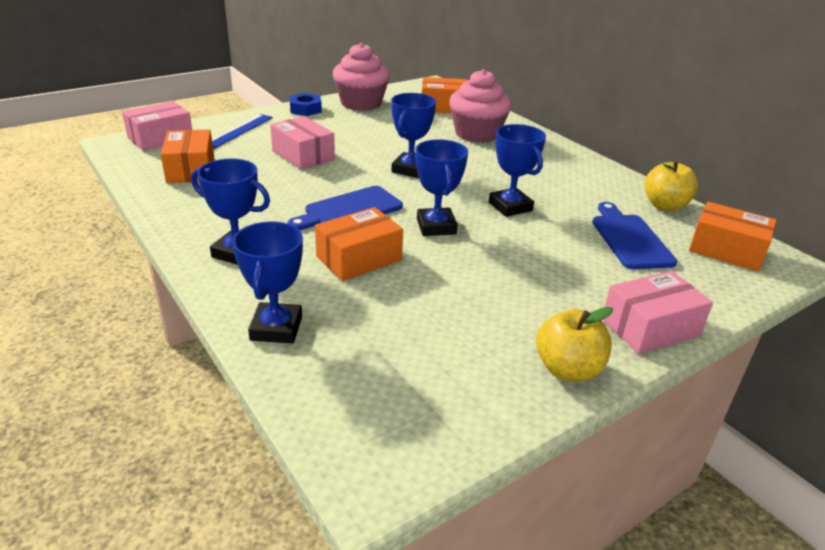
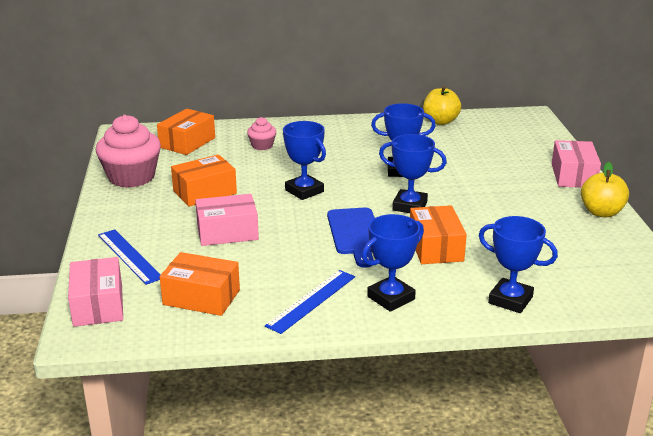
camera: 60 degrees left, 5 degrees down
(210, 215) = (311, 301): none -> blue ruler
(305, 109) = (113, 208): blue nut -> none
(477, 134) = (262, 145): pink cupcake -> pink cupcake, size x0.49
(629, 239) = (474, 147): blue cutting board -> none
(726, 250) = (507, 125): orange box -> orange box (204, 192)

